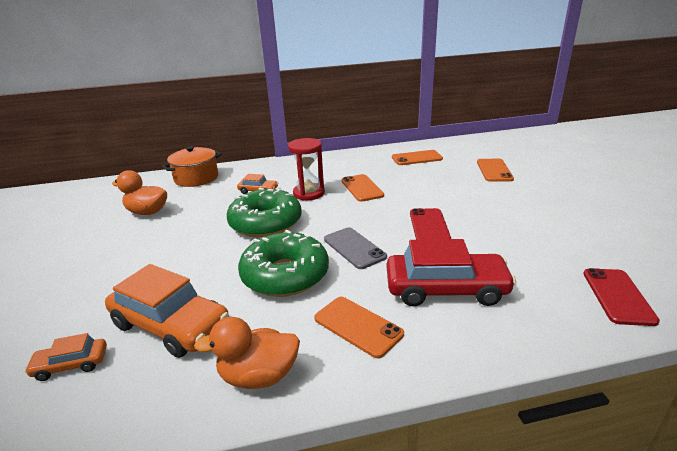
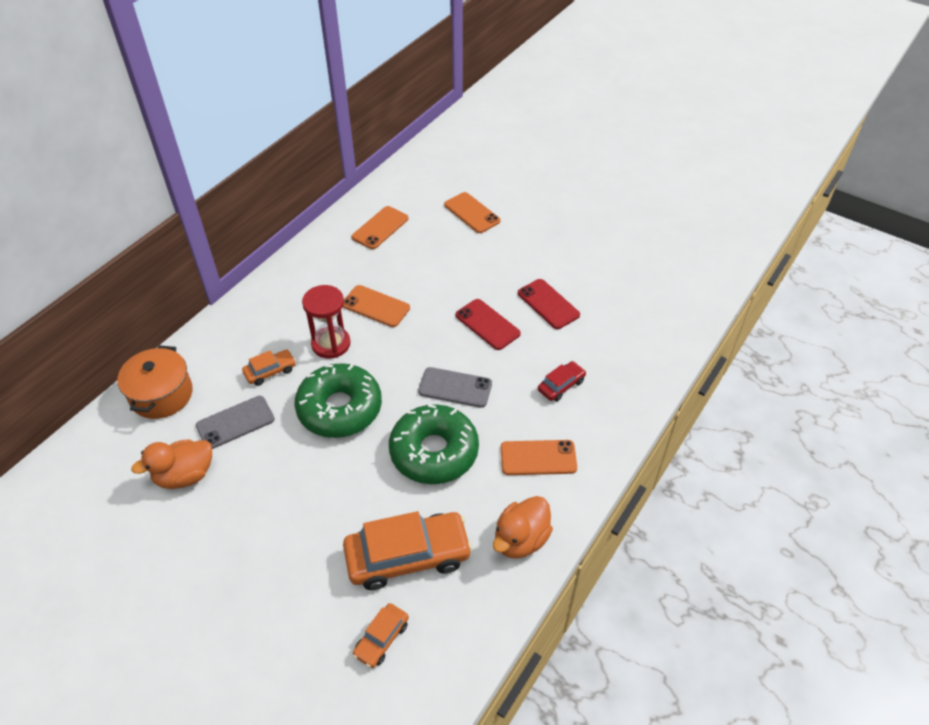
camera: 45 degrees left, 20 degrees up
(206, 203) = (235, 422): none -> grey phone
(446, 289) = (561, 385): red car -> red car, size x0.49
(618, 296) = (662, 323): red phone -> red phone (548, 304)

